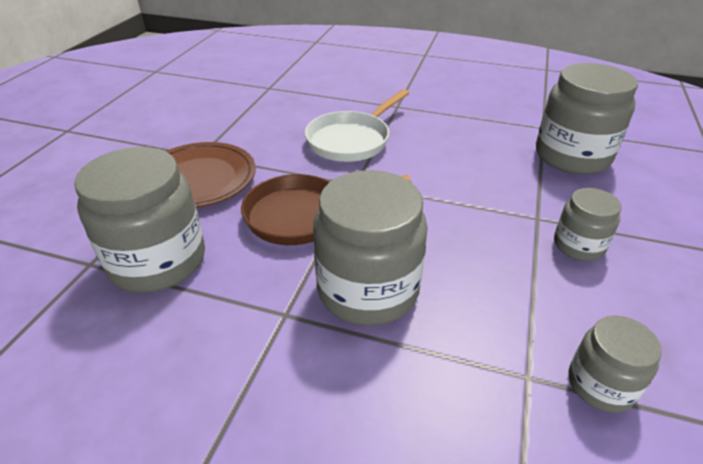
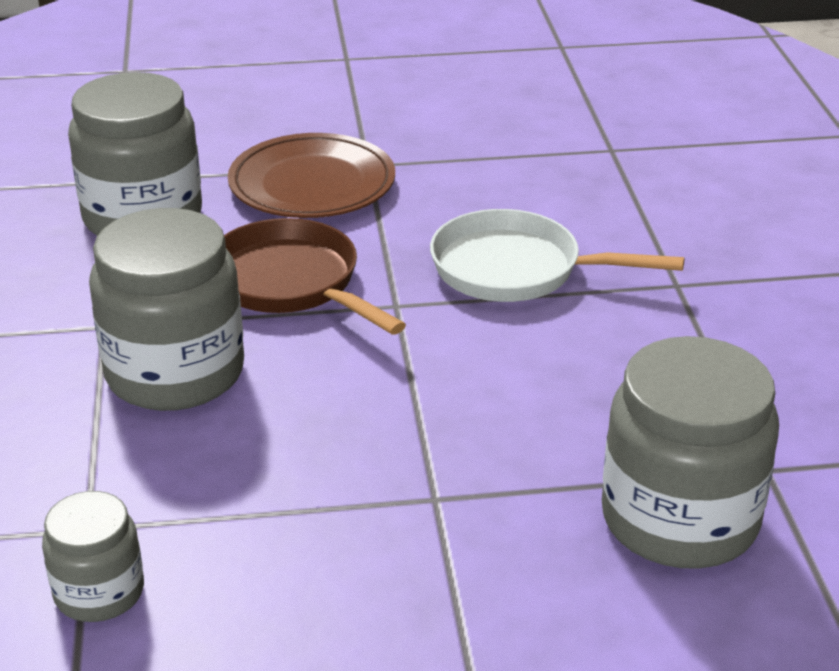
camera: 65 degrees right, 5 degrees down
(578, 245) = (386, 550): grey jar -> none

